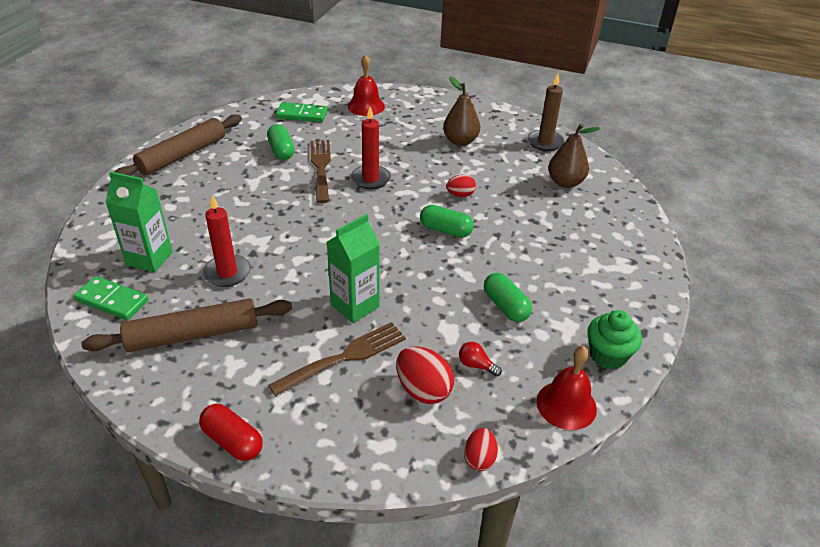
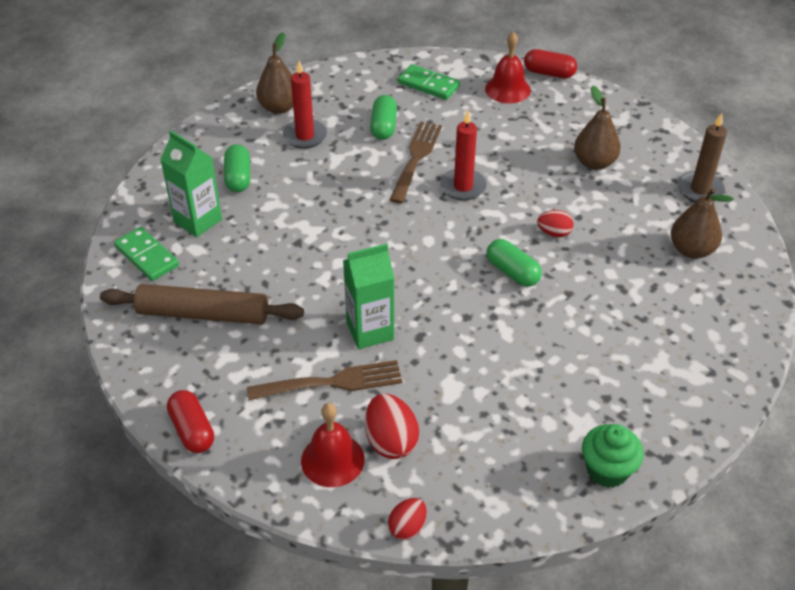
camera: 25 degrees right, 5 degrees up
(182, 155) = (279, 107): brown rolling pin -> brown pear
(227, 273) = (263, 257): red candle -> red candle (305, 136)
(391, 90) = (549, 73): none -> red capsule
(476, 365) = (458, 434): red light bulb -> none
(505, 306) = (527, 380): green capsule -> green capsule (238, 178)
(566, 405) = (528, 506): red bell -> red bell (332, 460)

